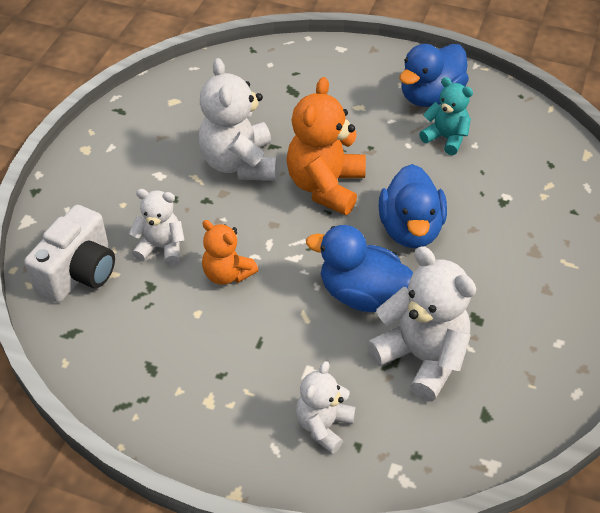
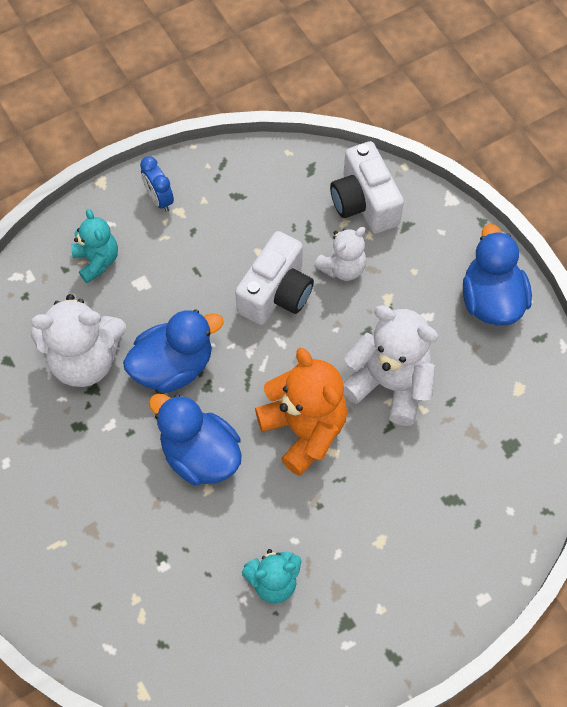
camera: 130 degrees right, 15 degrees up
(210, 427) = (159, 199): none -> blue clock
(227, 274) = (276, 293): orange teddy bear -> white camera
(323, 426) = (97, 261): white teddy bear -> turquoise teddy bear
(430, 96) = (340, 621): blue duck -> blue duck (491, 300)

